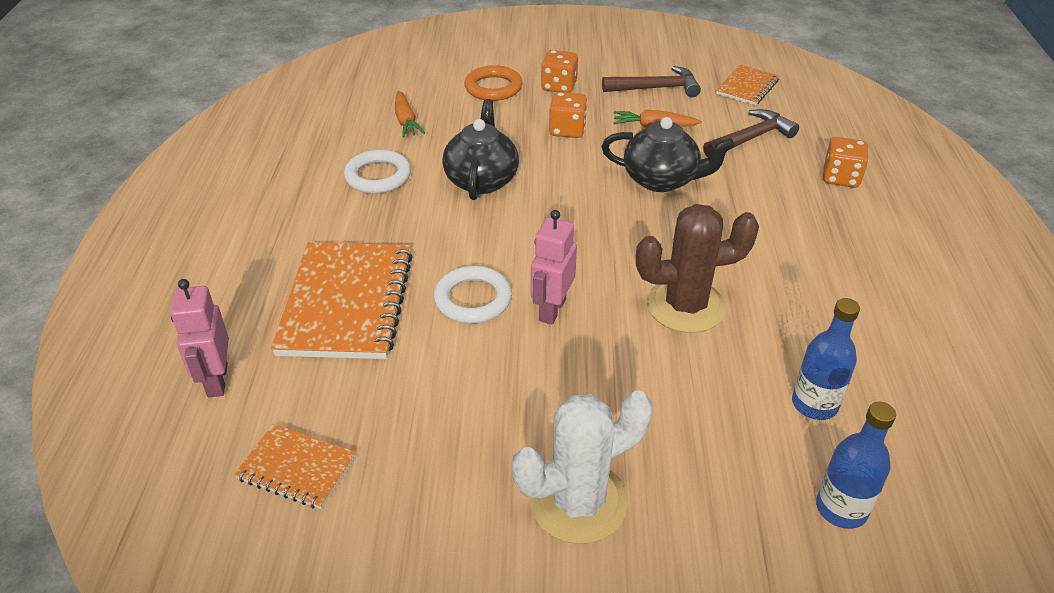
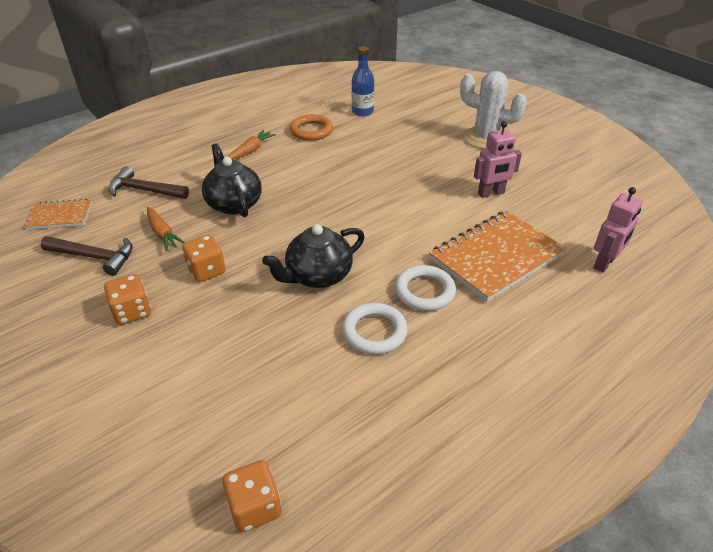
camera: 130 degrees left, 0 degrees up
(297, 468) = (588, 205): orange notebook -> none
(406, 121) = (281, 373): orange carrot -> orange carrot (251, 150)
(473, 299) = (428, 216): white ring -> white ring (424, 291)
(493, 88) = (168, 352): orange ring -> orange ring (311, 131)
(552, 310) = (399, 189): pink robot -> pink robot (491, 193)
(656, 88) = (95, 257): brown hammer -> brown hammer turned 150 degrees clockwise
(685, 306) = (343, 156): brown cactus -> none
(840, 178) = (167, 149): orange dice -> orange dice (255, 507)
(841, 508) = (406, 95): blue bottle -> none

